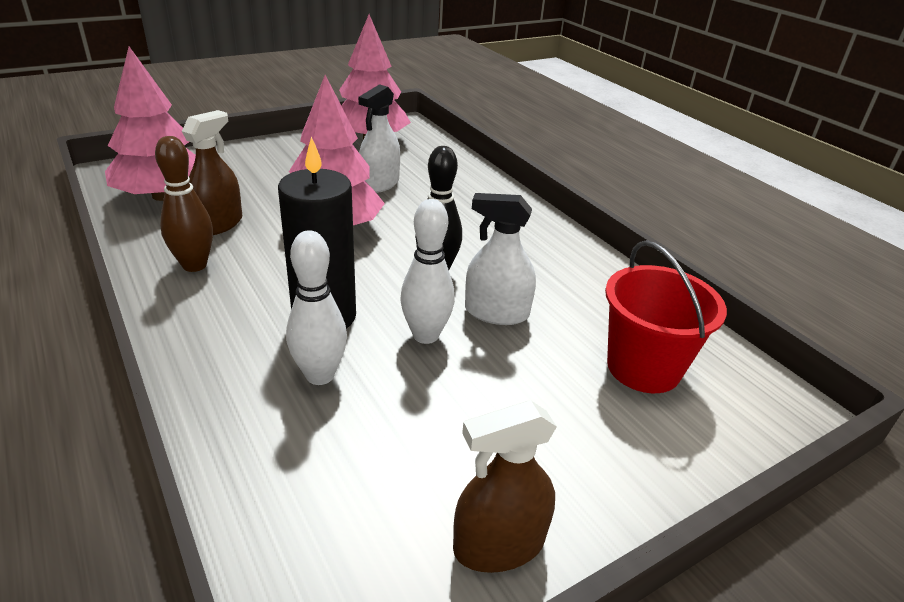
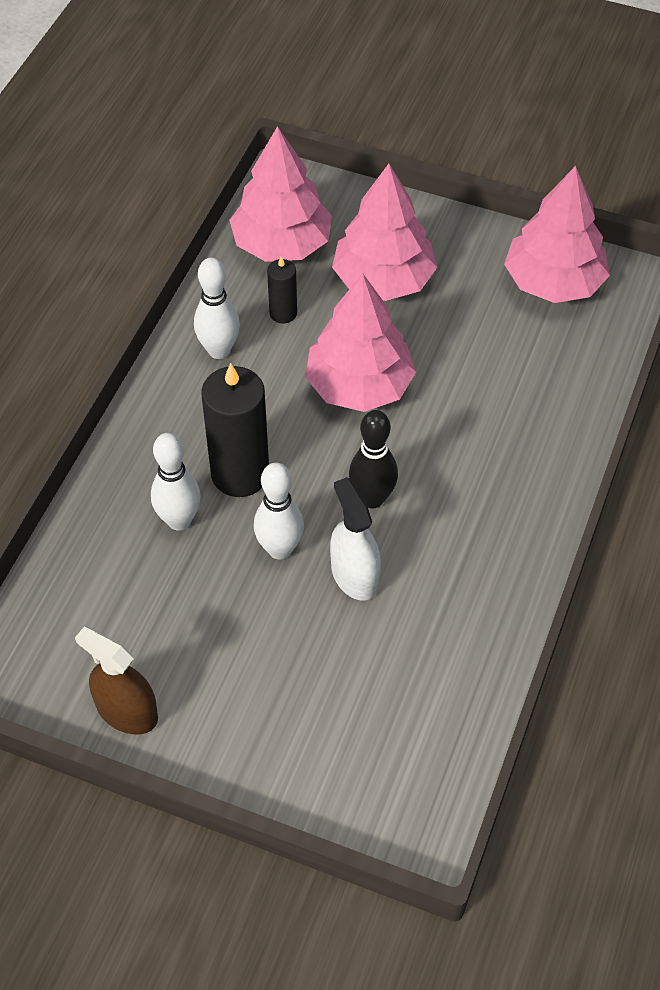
camera: 55 degrees right, 20 degrees up
(194, 265) = (219, 350): brown bowling pin -> white bowling pin
(218, 224) = (283, 313): brown spray bottle -> black candle
(267, 180) = (383, 280): none -> pink tree
(379, 184) = (471, 357): white spray bottle -> none
(643, 368) = (379, 712): red bucket -> none

